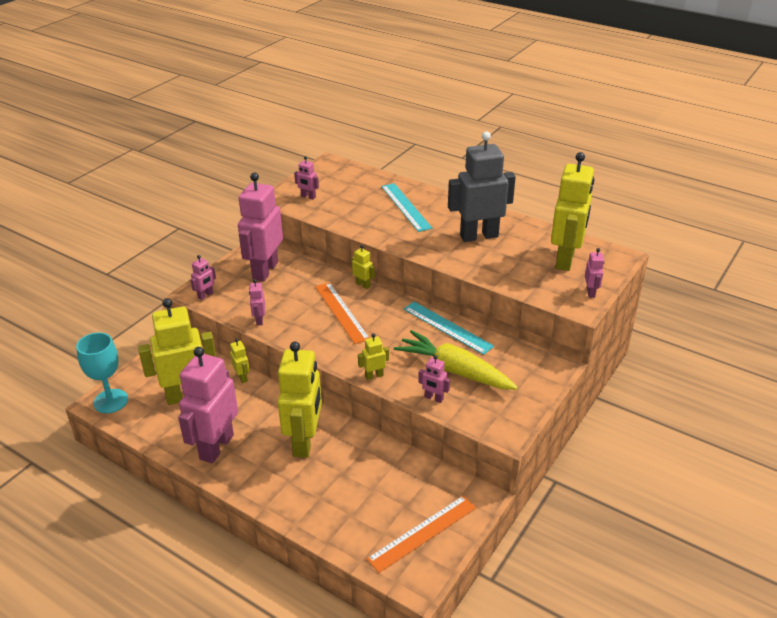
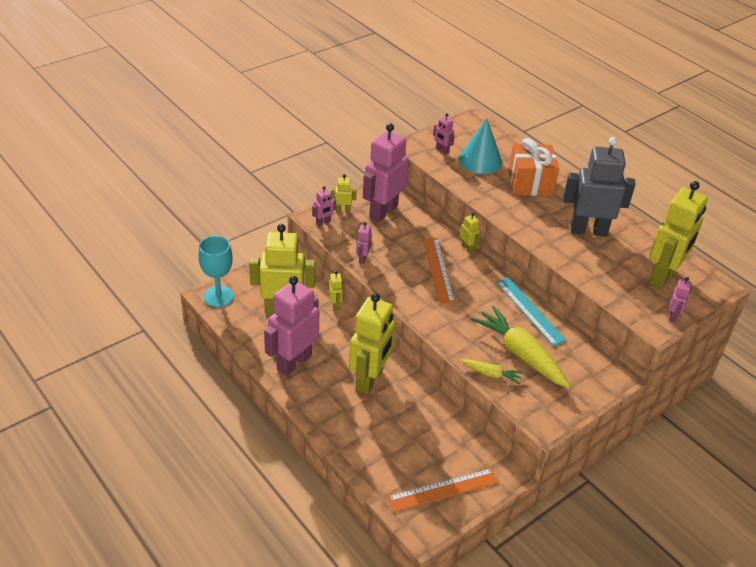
camera: 15 degrees right, 5 degrees up
(349, 197) = (480, 160): none -> turquoise cone
(374, 376) = (446, 338): yellow robot -> yellow robot (343, 210)
(406, 207) = (530, 183): turquoise ruler -> orange gift
(433, 398) = (491, 374): pink robot -> yellow carrot

